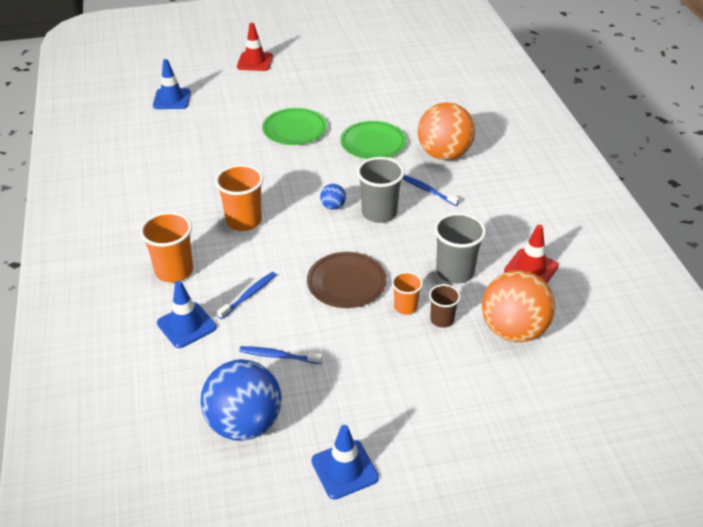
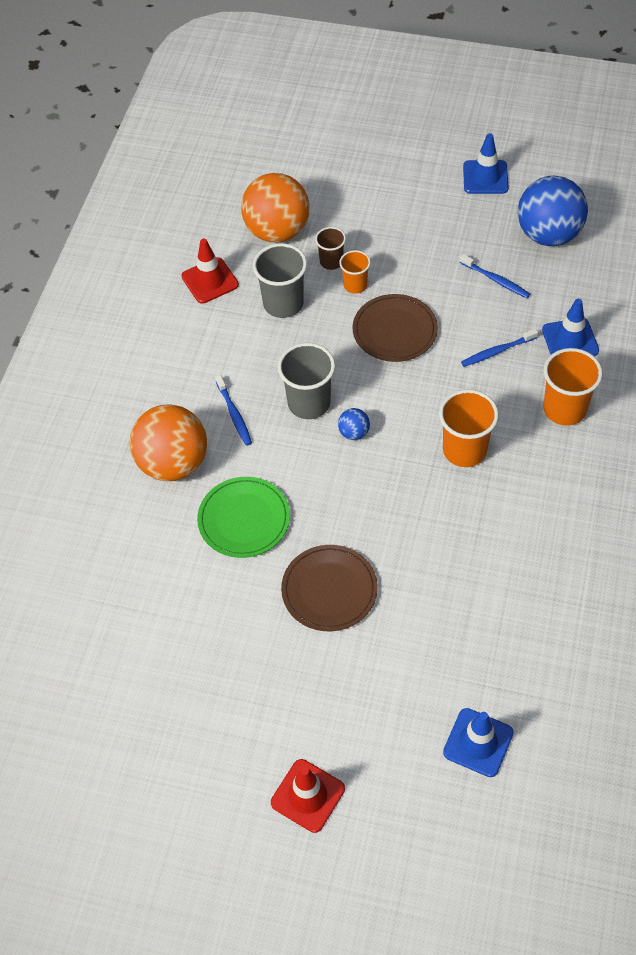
camera: 150 degrees left, 15 degrees up
(294, 129) = (329, 590): green plate -> brown plate

